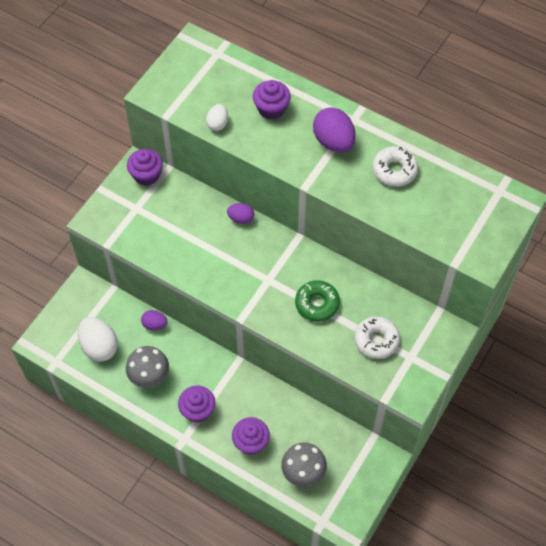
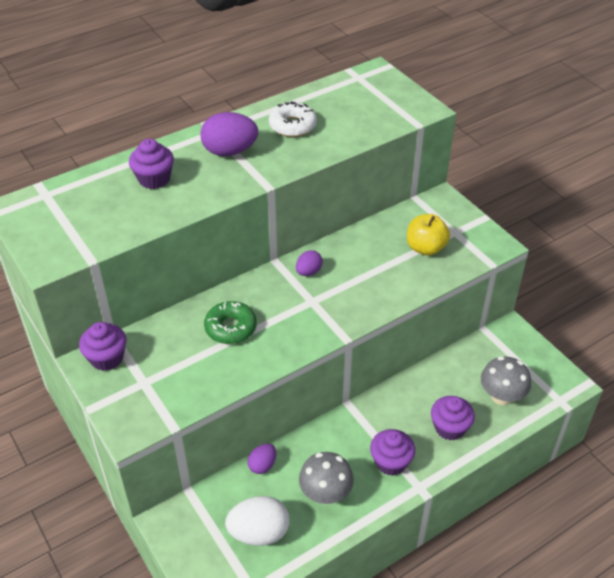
camera: 65 degrees left, 15 degrees down
(217, 124) = (138, 223): white egg -> none
(241, 218) = (224, 297): purple egg -> purple egg (308, 272)
(317, 304) = (362, 275): green donut -> green donut (230, 328)
(376, 340) = (425, 248): white donut -> yellow apple

